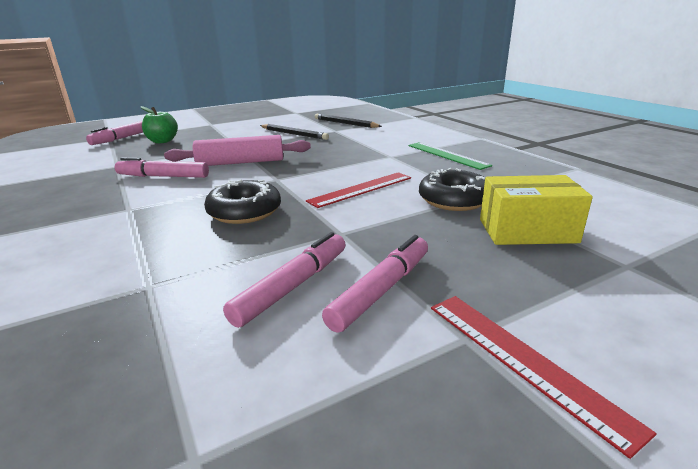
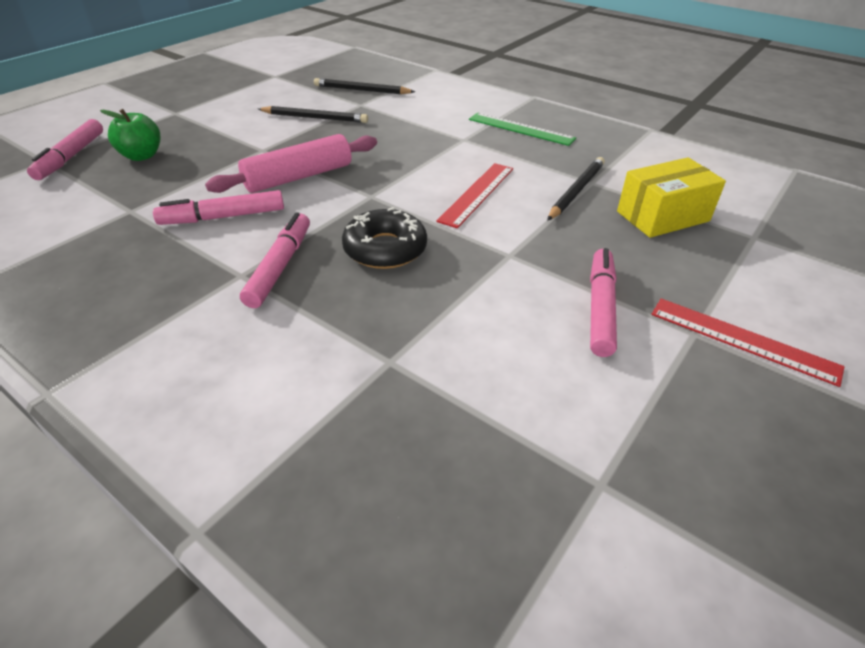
camera: 25 degrees left, 15 degrees up
(292, 286) = (525, 324): pink marker -> pink marker (280, 267)
(454, 200) = (576, 191): black donut -> black pencil

